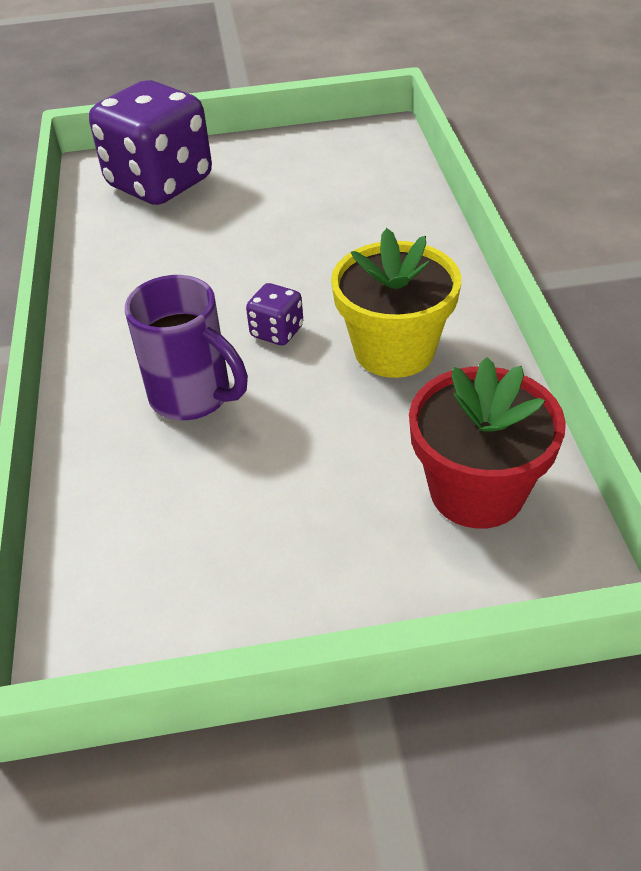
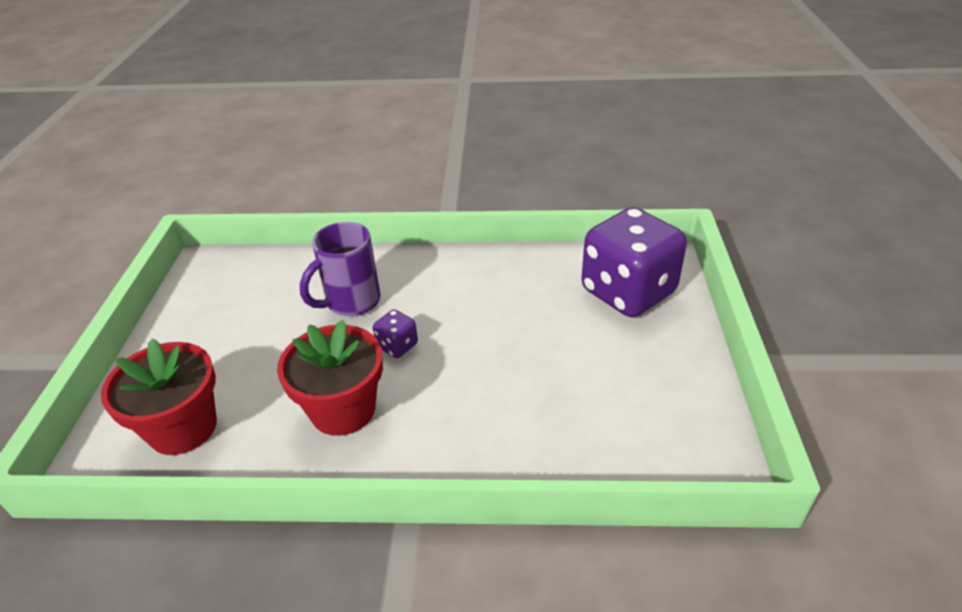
camera: 100 degrees right, 5 degrees down
(394, 350) = (343, 409): yellow flower pot -> red flower pot

